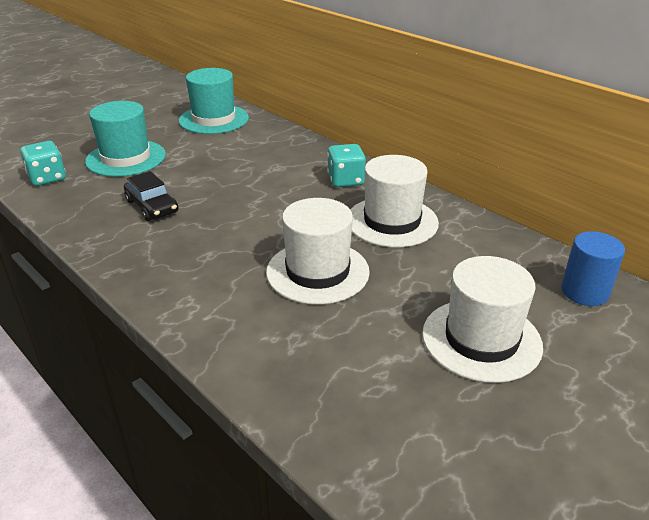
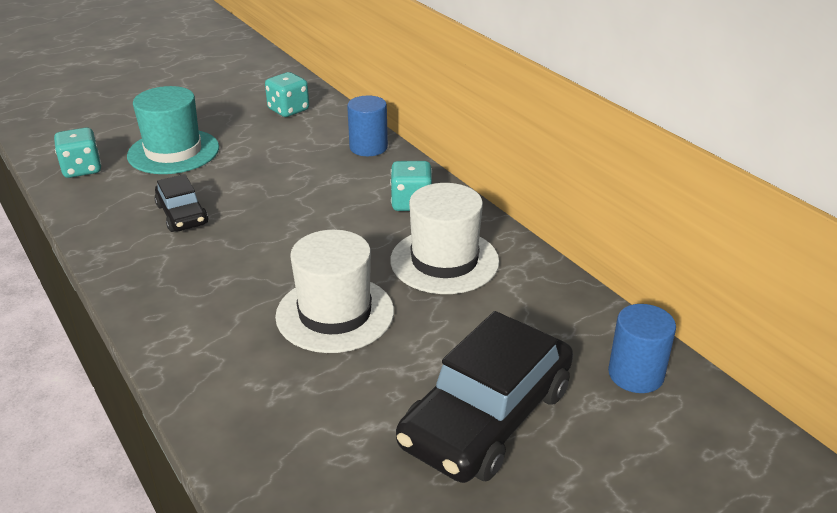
camera: 10 degrees right, 0 degrees up
(214, 119) = (288, 110): turquoise hat -> turquoise dice
(292, 142) = (368, 147): none -> blue cylinder
(481, 339) = (487, 416): white hat -> black car

